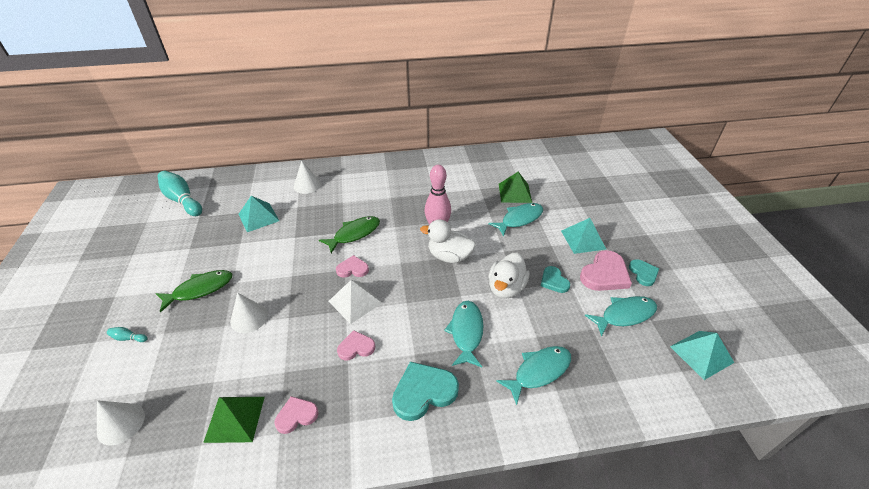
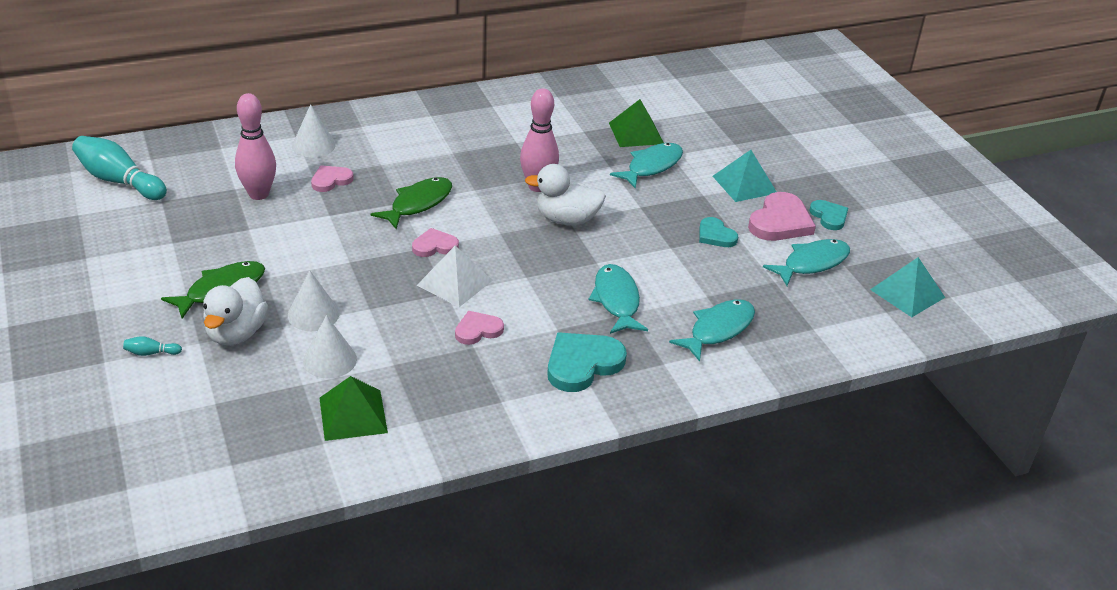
camera: 15 degrees left, 5 degrees down
(121, 423) = (203, 436): white cone -> white cone (330, 360)
(258, 217) = (259, 194): turquoise pyramid -> pink bowling pin
(296, 416) = (431, 403): pink heart -> pink heart (331, 180)
(506, 288) = (655, 248): white duck -> white duck (236, 333)

